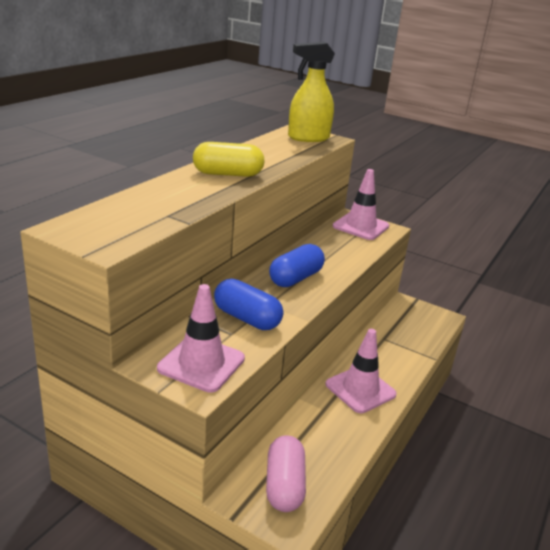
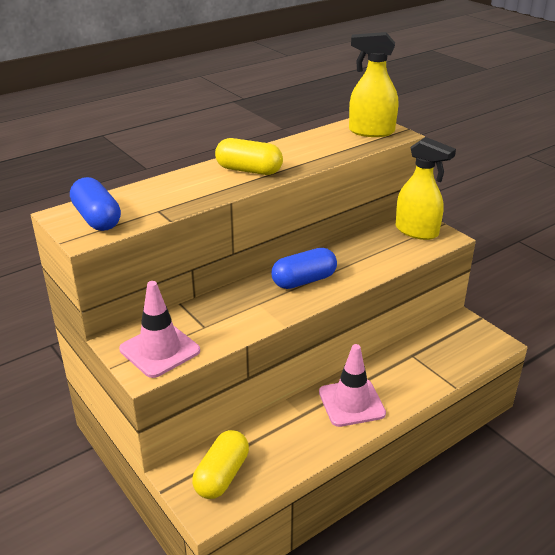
camera: 25 degrees right, 5 degrees up
(247, 318) = (228, 314): blue capsule -> blue capsule (97, 218)
(284, 485) = (222, 475): pink capsule -> yellow capsule
(360, 226) = (417, 231): pink traffic cone -> yellow spray bottle

